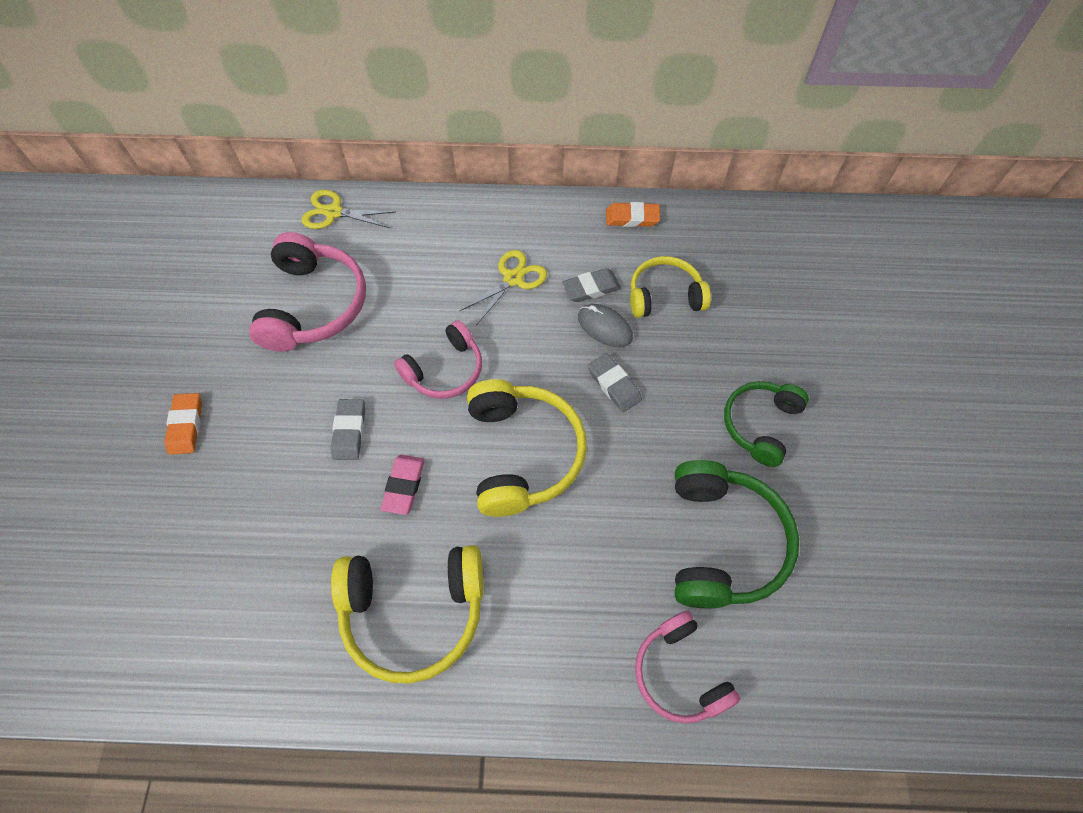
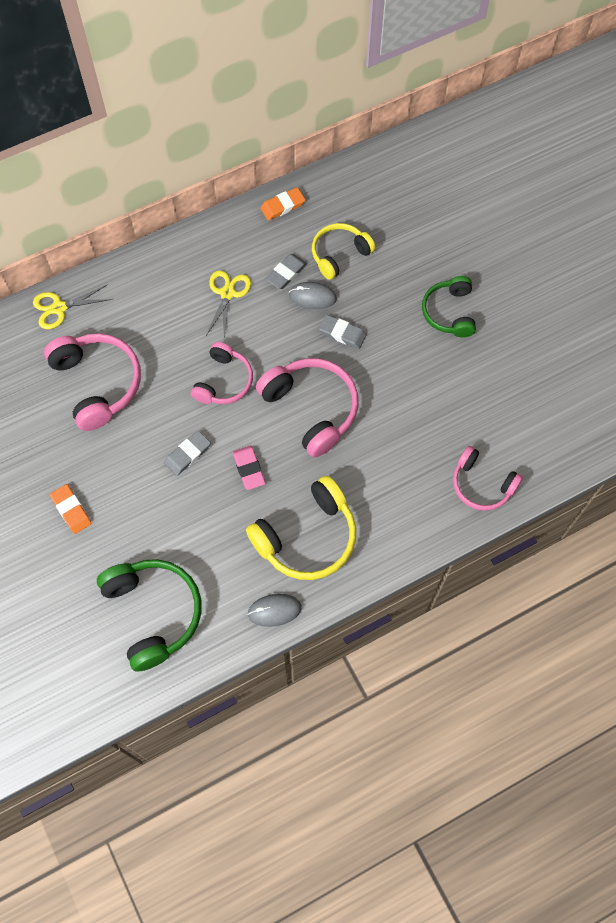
camera: 30 degrees left, 5 degrees up
(311, 686) = (274, 610): none -> grey mouse
(349, 431) = (188, 454): grey eraser -> grey eraser turned 75 degrees clockwise
(522, 453) = (311, 409): yellow headphones -> pink headphones
(722, 542) = (465, 398): green headphones -> green headphones (153, 613)

